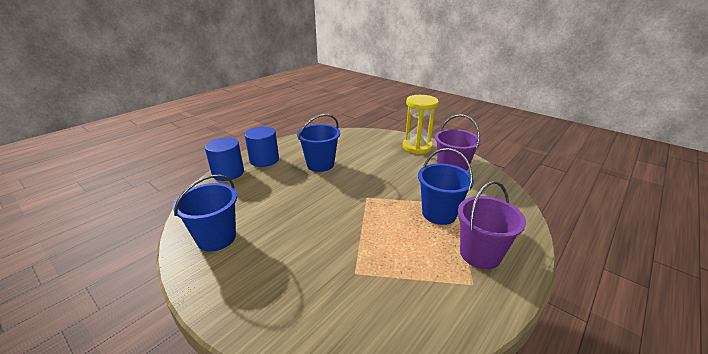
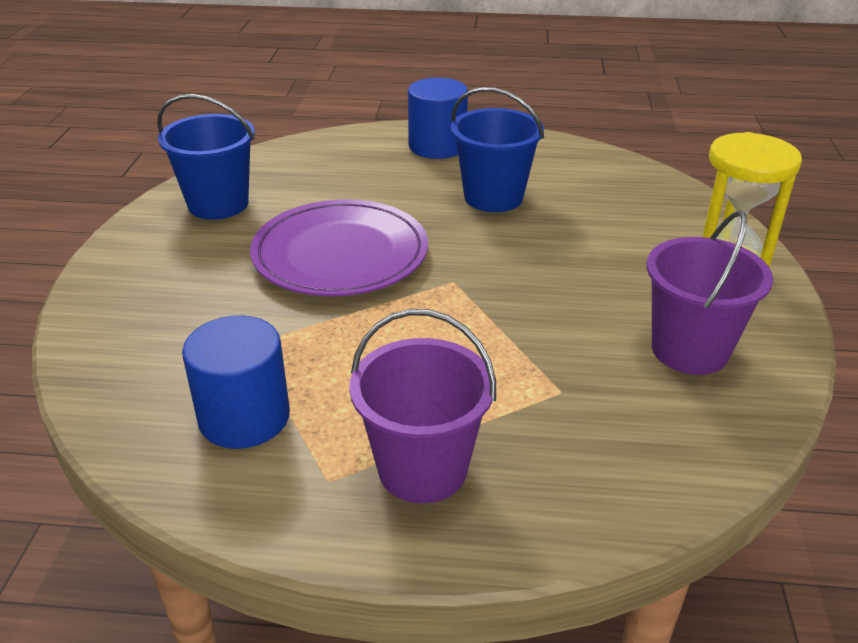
camera: 55 degrees right, 5 degrees up
(228, 173) = (365, 138): blue cylinder -> blue cylinder (244, 417)
(313, 217) = (340, 254): none -> purple plate
(439, 213) = (499, 380): blue bucket -> none

